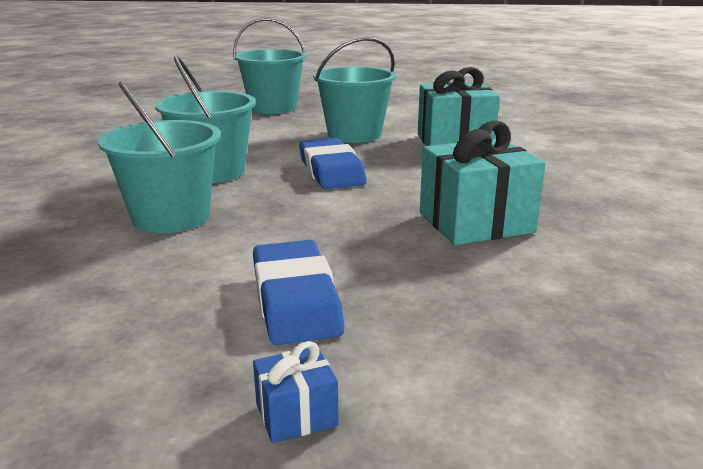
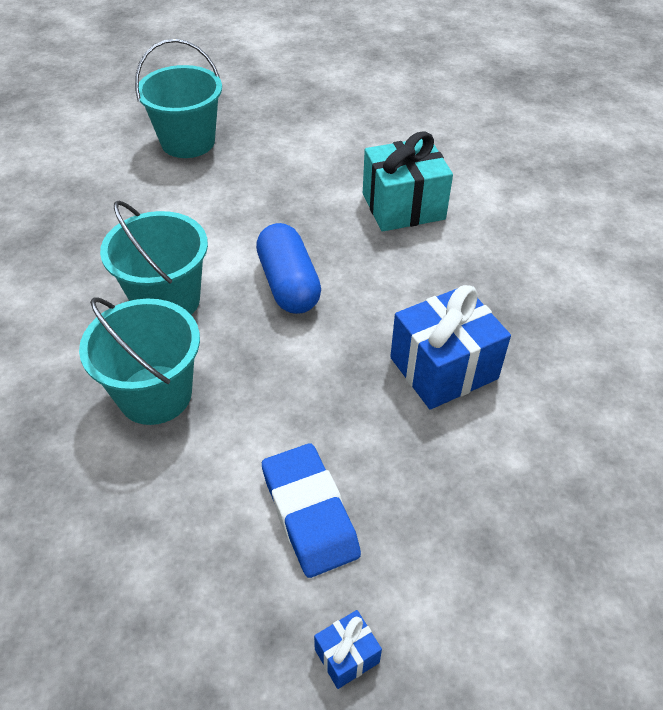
camera: 10 degrees left, 25 degrees up
(331, 171) = (288, 284): blue eraser -> blue capsule
(354, 134) = (295, 200): turquoise bucket -> none
(475, 223) = (443, 368): turquoise gift -> blue gift

